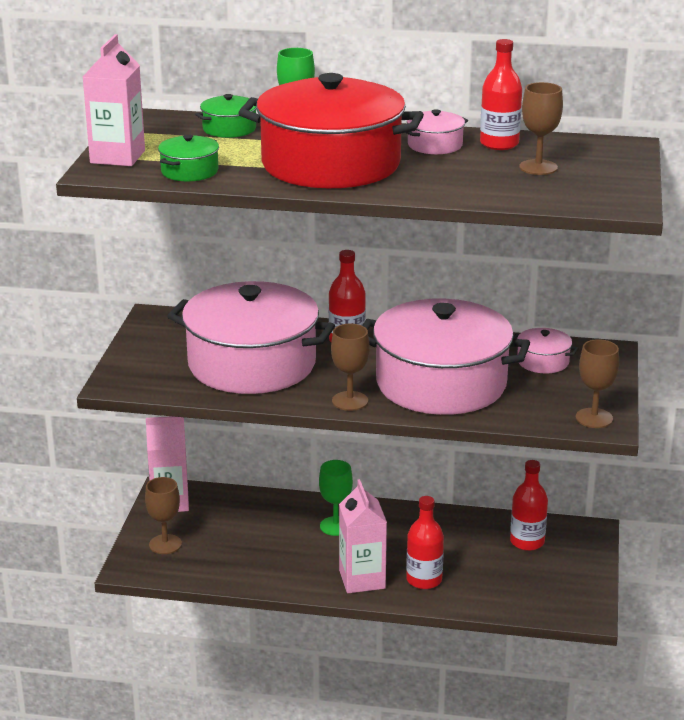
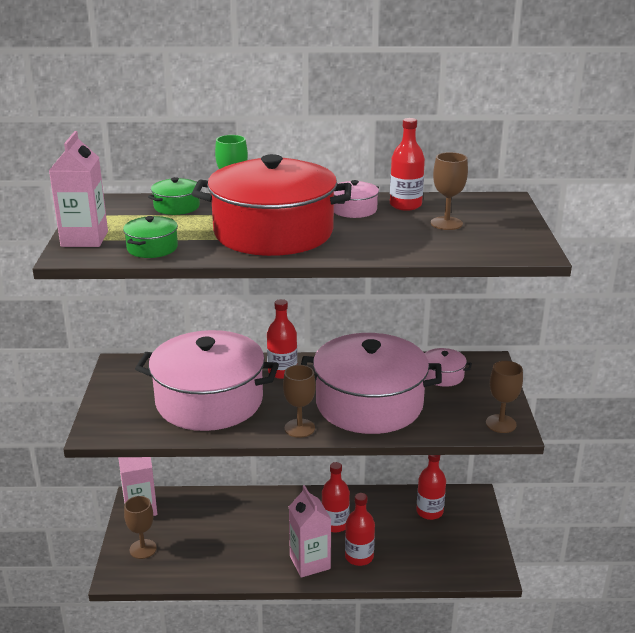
camera: 10 degrees left, 0 degrees up
(335, 526) = (278, 515): green goblet -> none
(403, 543) = (335, 524): none -> red bottle

